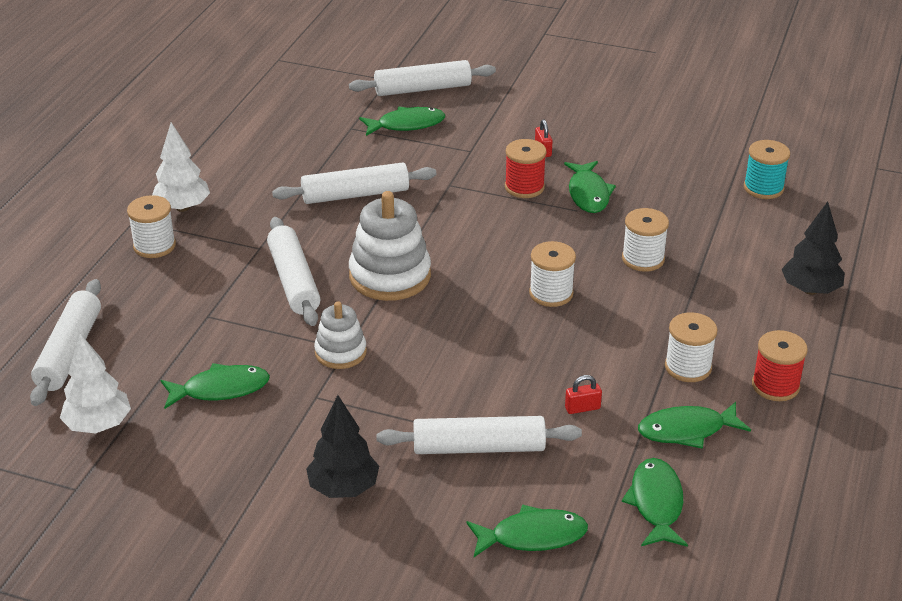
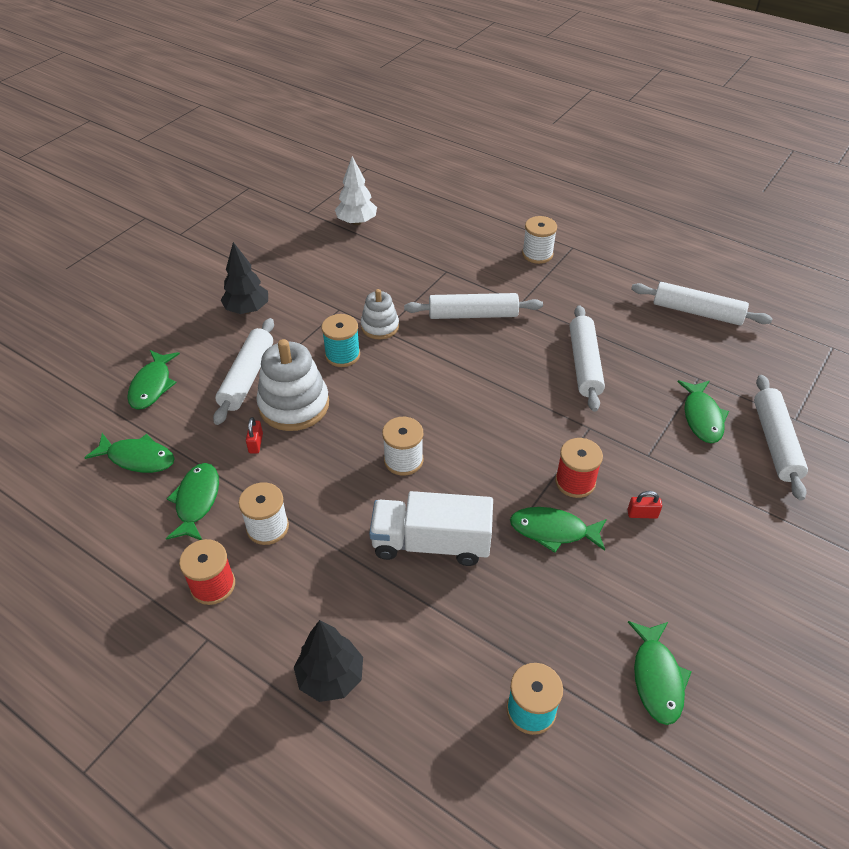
camera: 105 degrees right, 10 degrees up
(70, 352) = (431, 215): white rolling pin -> white rolling pin (697, 312)
(182, 207) = (584, 270): white tree -> none
(220, 389) = (366, 270): green fish -> green fish (657, 678)
(390, 276) = (462, 366): white stacking toy -> white stacking toy (294, 405)
(405, 373) = (342, 355): none -> turquoise spool
(643, 259) = (431, 543): white spool -> white truck

